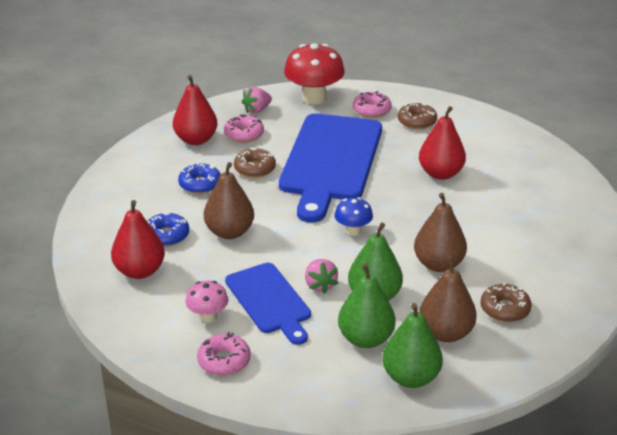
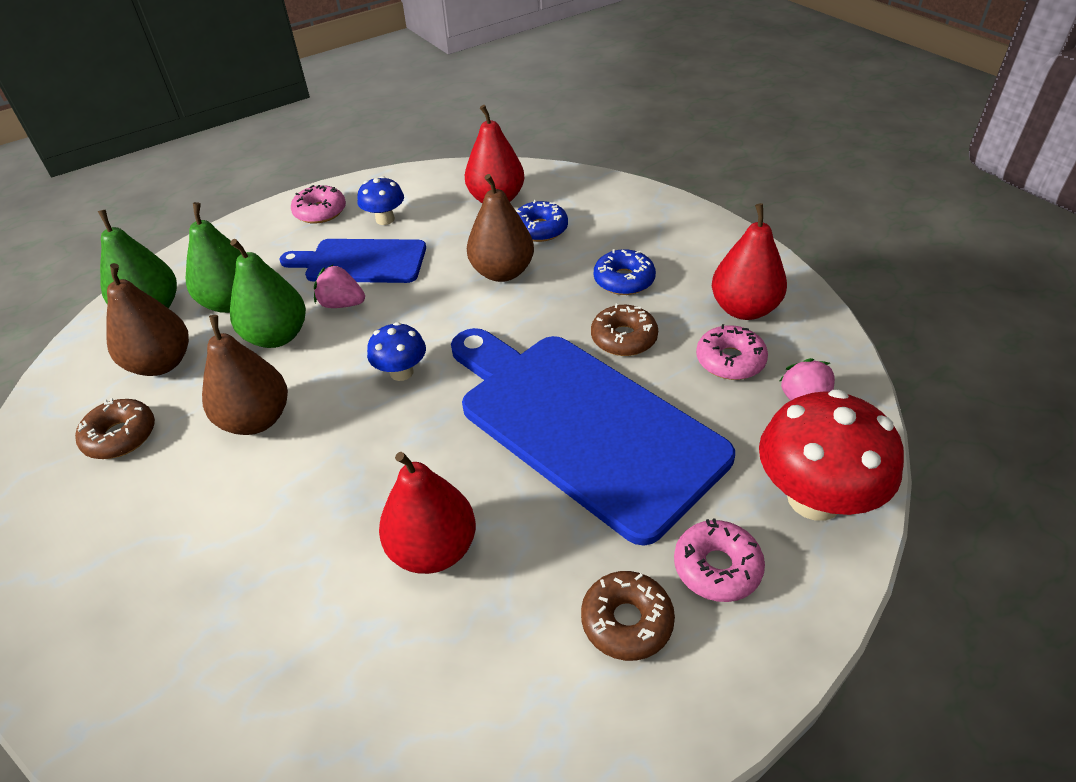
camera: 125 degrees right, 10 degrees up
(208, 317) = (385, 219): pink mushroom -> blue mushroom

